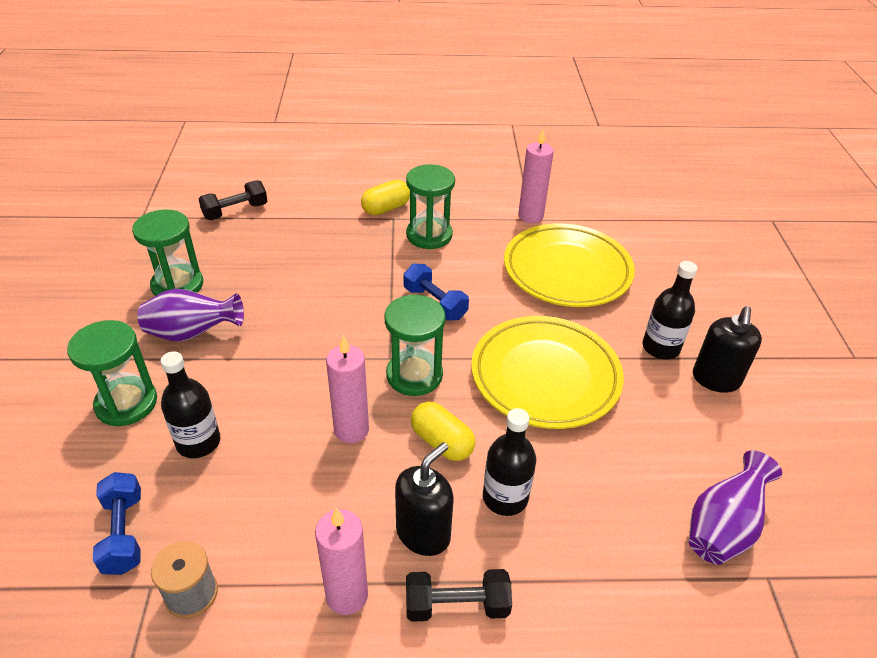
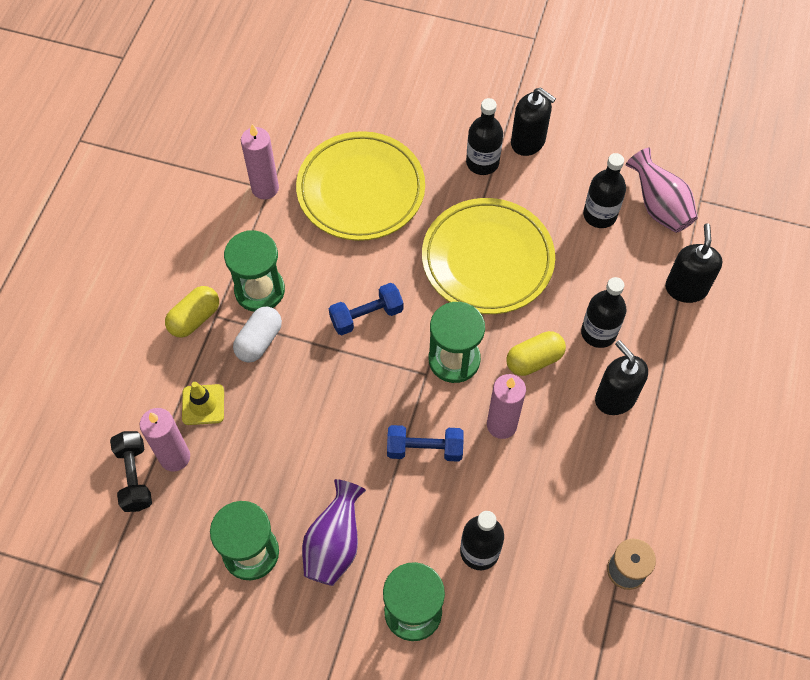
camera: 70 degrees left, 20 degrees up
(124, 533) = (559, 618): blue dumbbell -> blue dumbbell (424, 449)
(308, 230) = (203, 404): none -> yellow traffic cone
(347, 595) = (653, 462): pink candle -> pink candle (175, 457)
(380, 246) = (259, 341): none -> white capsule
(386, 208) = (194, 318): yellow capsule -> yellow capsule turned 60 degrees clockwise
(456, 605) = (676, 393): black dumbbell -> none
(619, 586) = (686, 288): none -> black soap dispenser
(667, 466) = (599, 215): none -> black bottle
(722, 528) = (658, 206): purple vase -> pink vase

